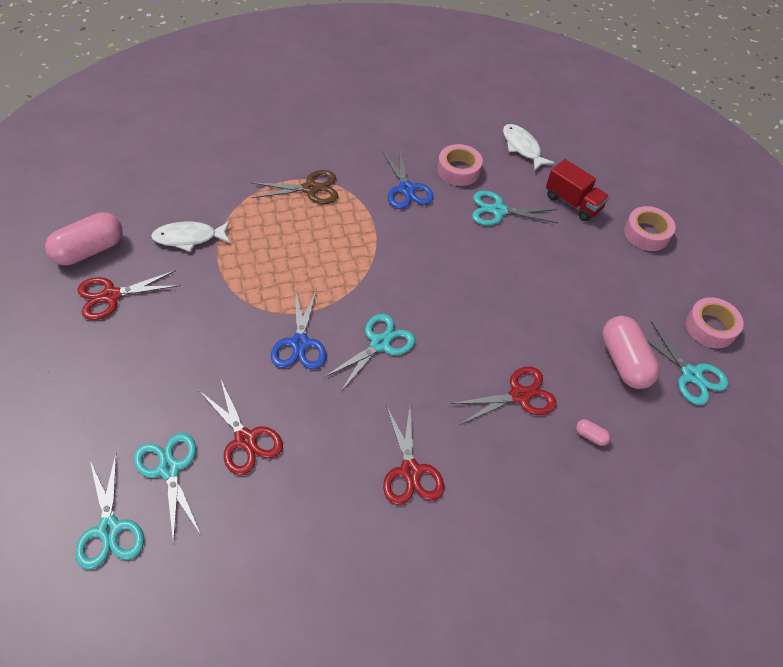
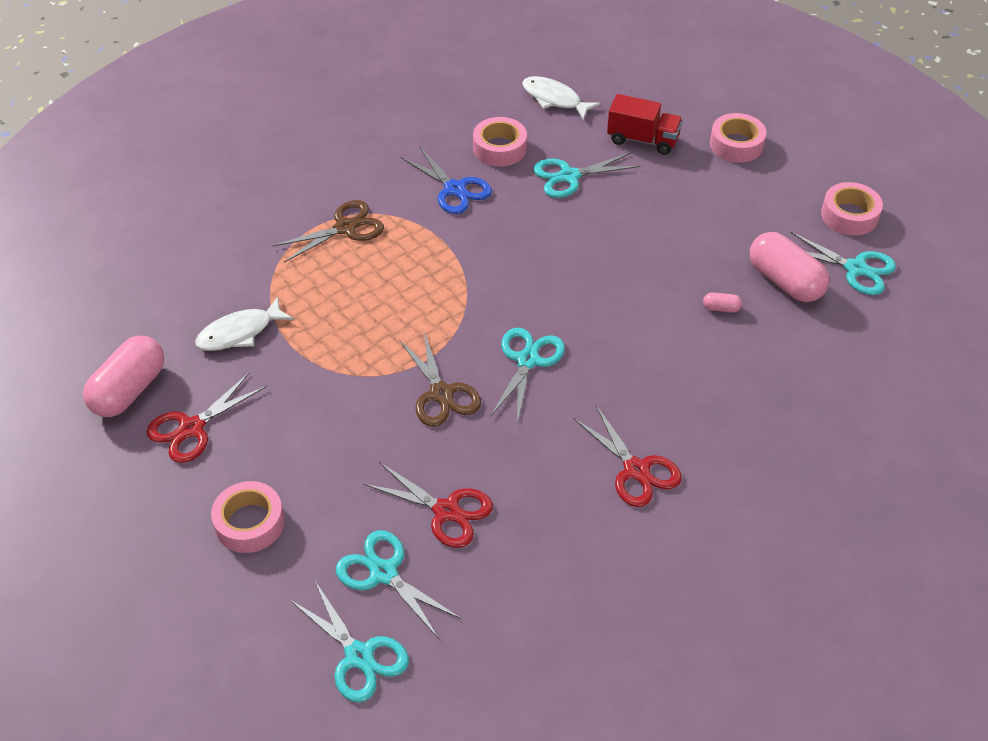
camera: 20 degrees left, 5 degrees down
(102, 385) = (249, 523): none -> pink tape
(300, 343) = (441, 394): blue scissors -> brown scissors
(519, 395) = (701, 354): red scissors -> none
(590, 436) = (792, 365): pink capsule -> pink capsule (721, 308)

